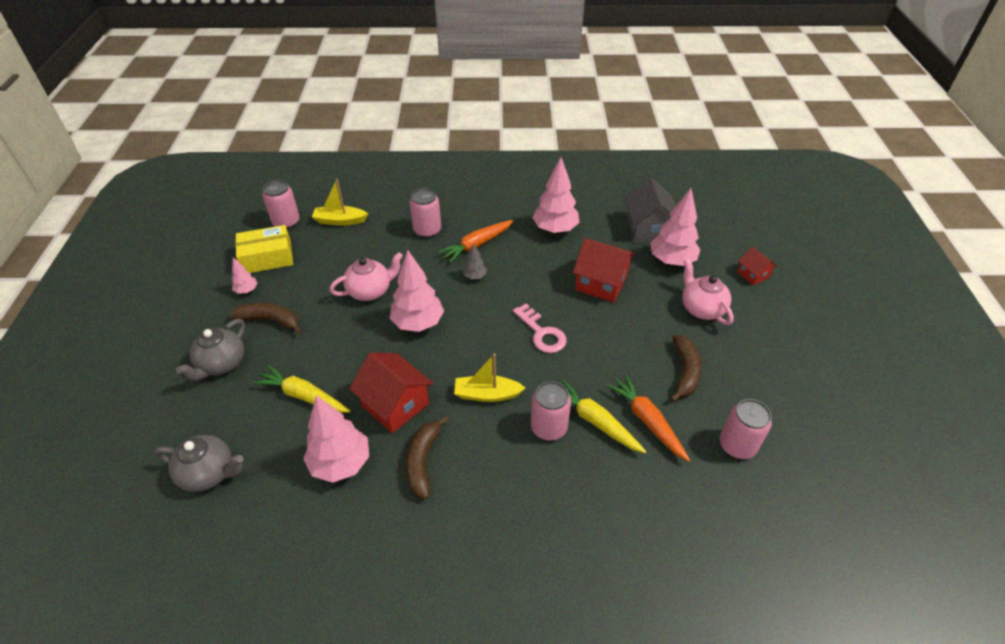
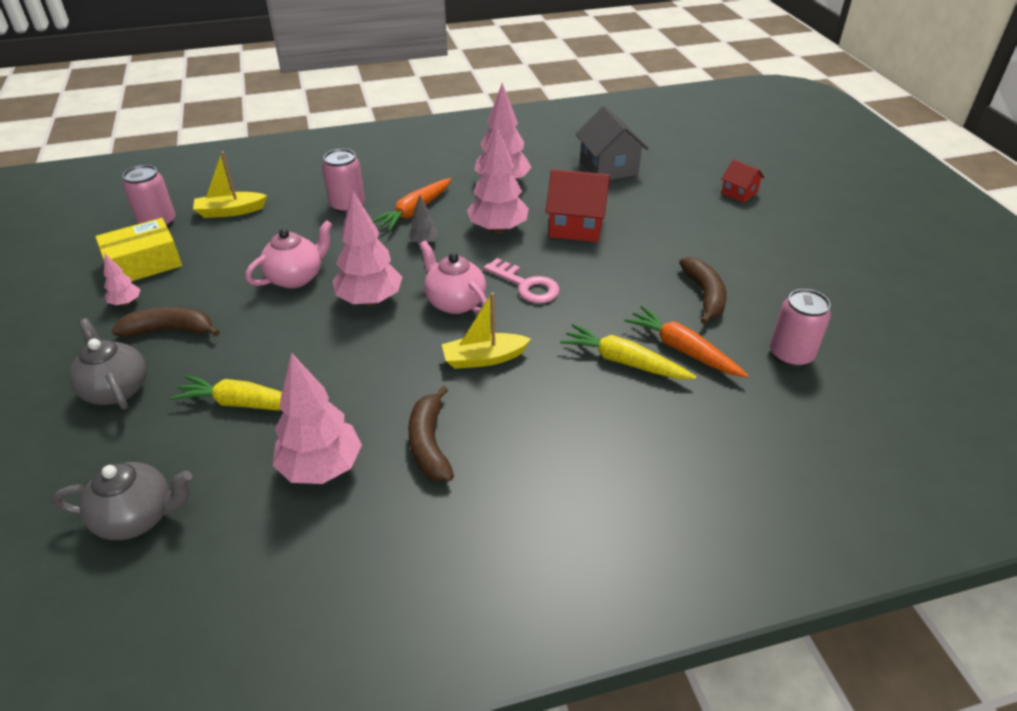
camera: 15 degrees left, 5 degrees down
(222, 364) = (116, 389): grey teapot -> grey teapot turned 135 degrees clockwise
(395, 404) = (371, 390): red house -> none
(548, 428) = (572, 378): pink can -> none
(671, 261) = (646, 193): pink tree -> pink tree (498, 229)
(701, 309) = (697, 233): pink teapot -> pink teapot (455, 302)

